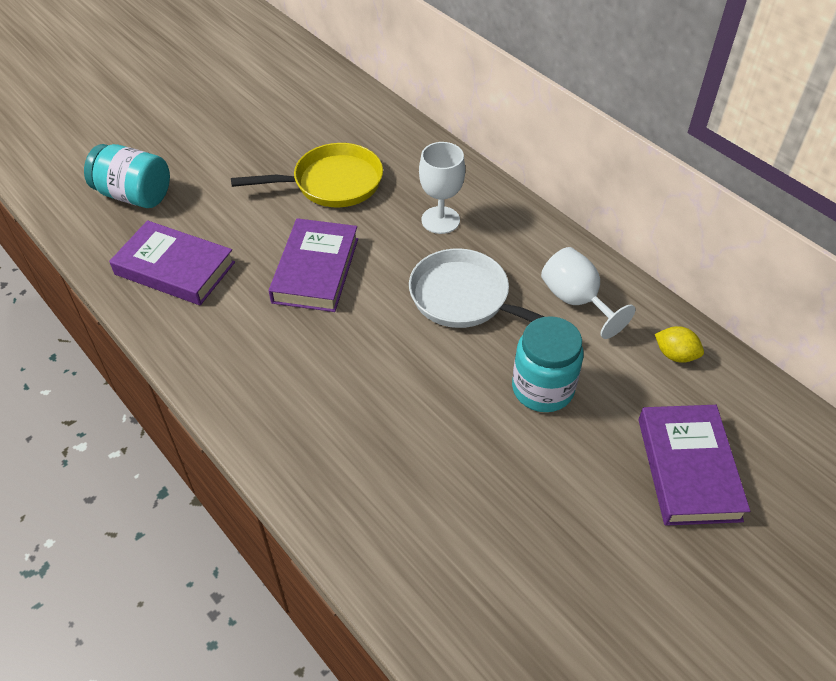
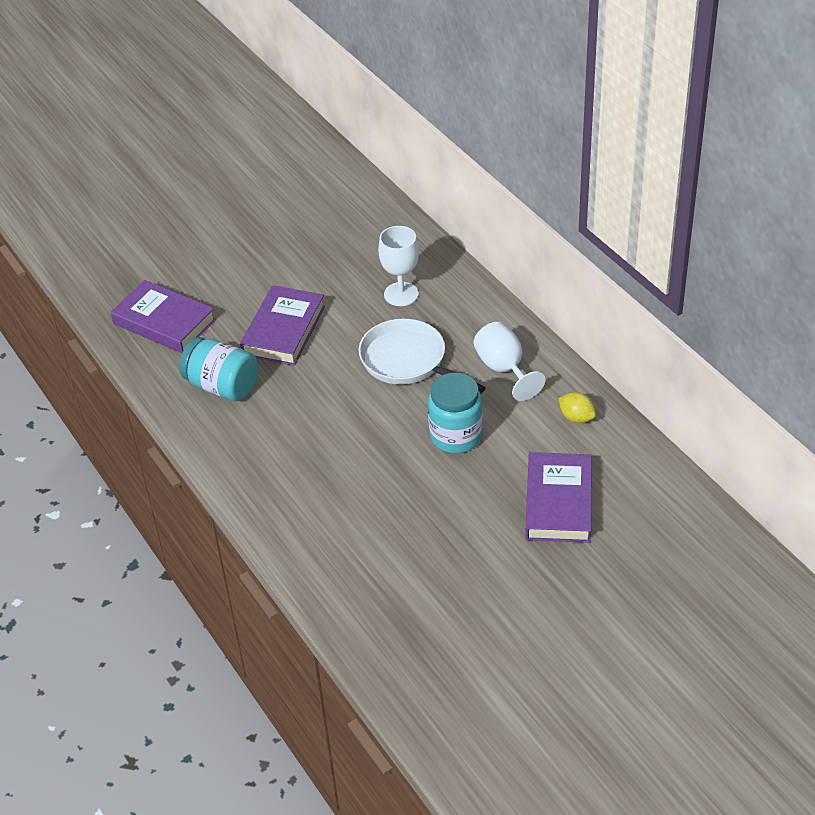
camera: 10 degrees right, 5 degrees down
(134, 195) = (135, 257): turquoise jar -> turquoise jar (222, 386)
(332, 183) = (310, 256): yellow pan -> none

